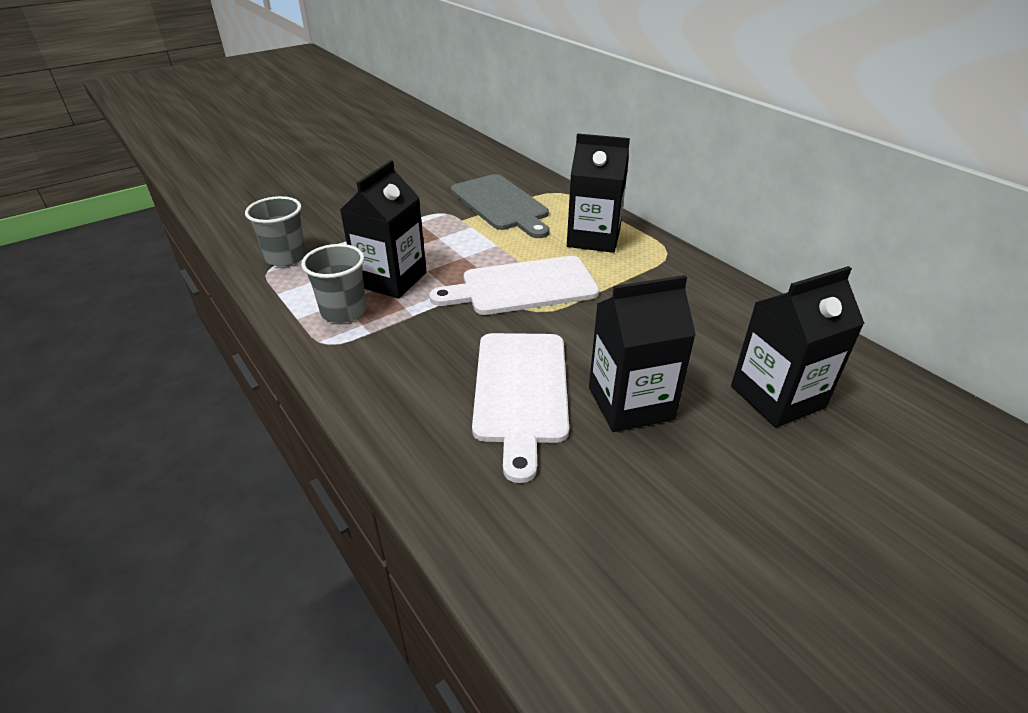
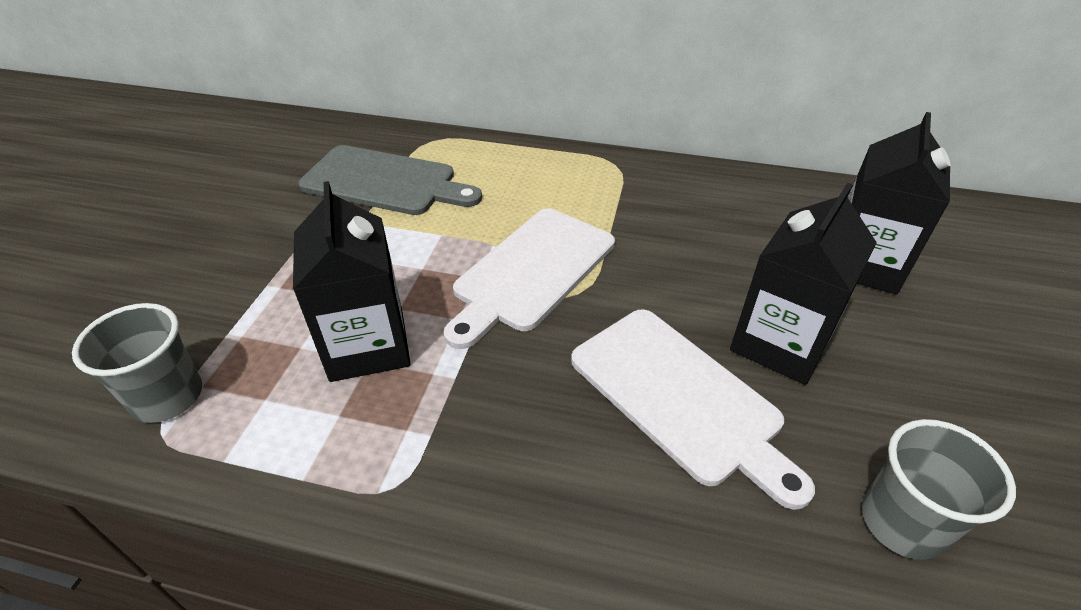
camera: 40 degrees left, 5 degrees up
(343, 311) = (358, 427): grey cup -> grey cup (902, 522)
(593, 238) = (531, 179): black carton -> none

